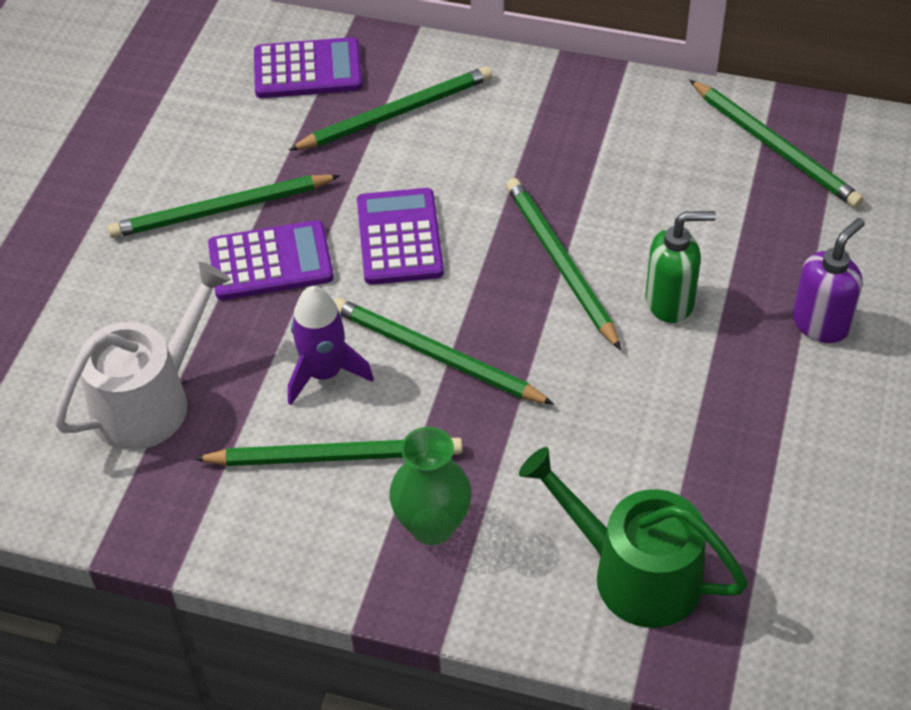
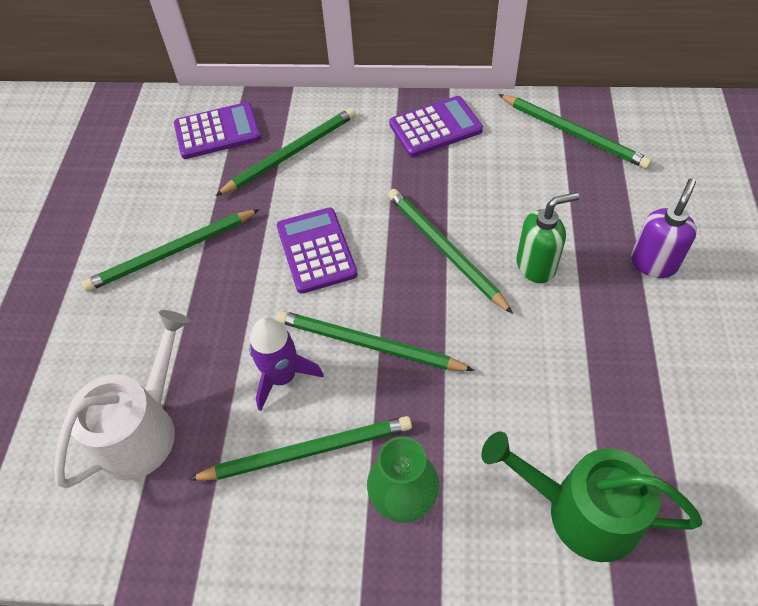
camera: 10 degrees left, 5 degrees up
(270, 262) = (219, 288): purple calculator -> purple calculator (435, 127)

